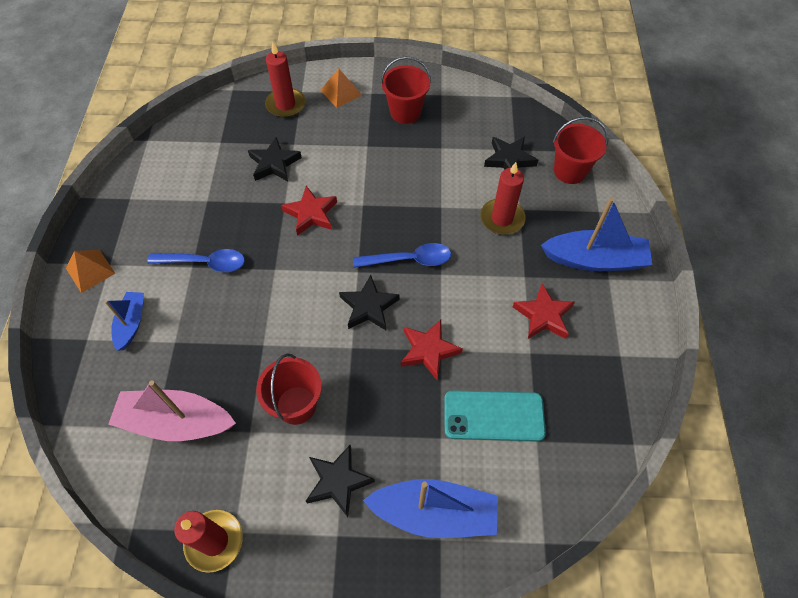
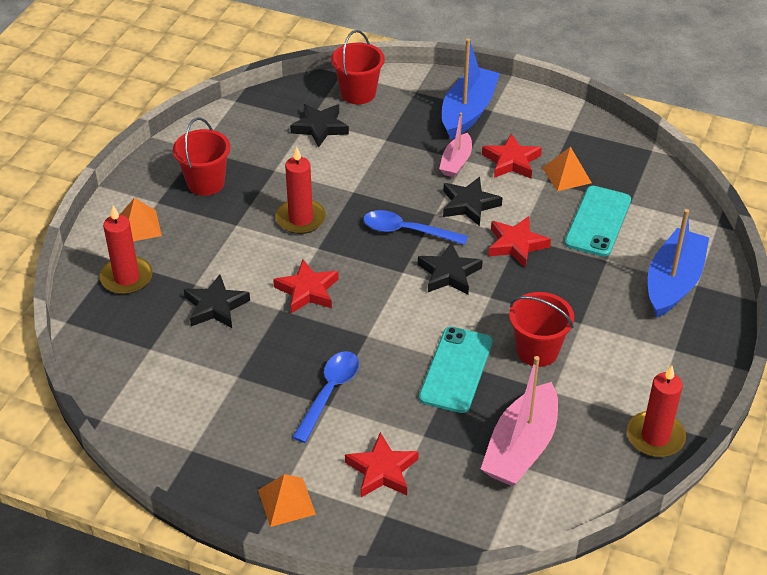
camera: 70 degrees left, 15 degrees down
(131, 323) = (382, 470): blue boat -> red star
(254, 345) = (456, 370): none -> turquoise phone
(338, 481) = (625, 337): black star -> black star (469, 204)
(409, 260) = (407, 231): blue spoon -> blue spoon turned 90 degrees counterclockwise
(502, 218) = (390, 154): red candle -> red candle (300, 219)
(518, 270) = (456, 162): none -> pink boat
(548, 369) = (566, 175): none -> orange pyramid

